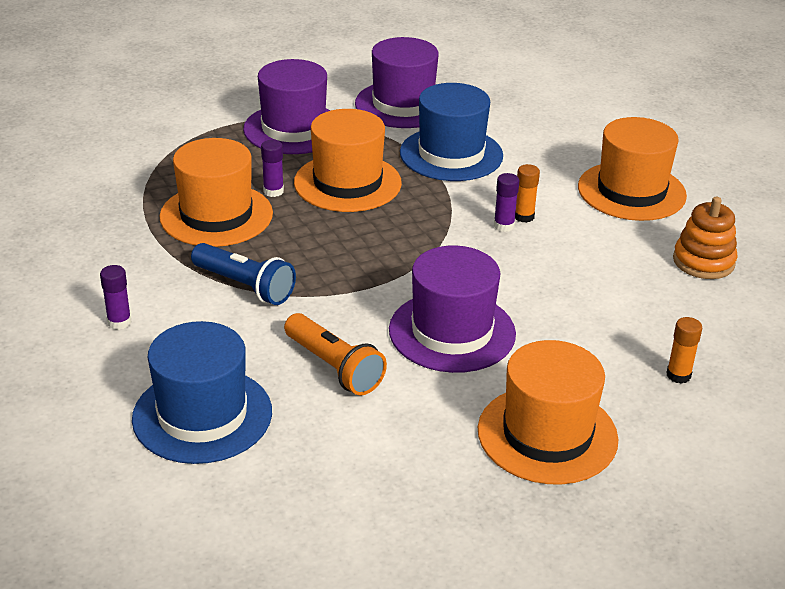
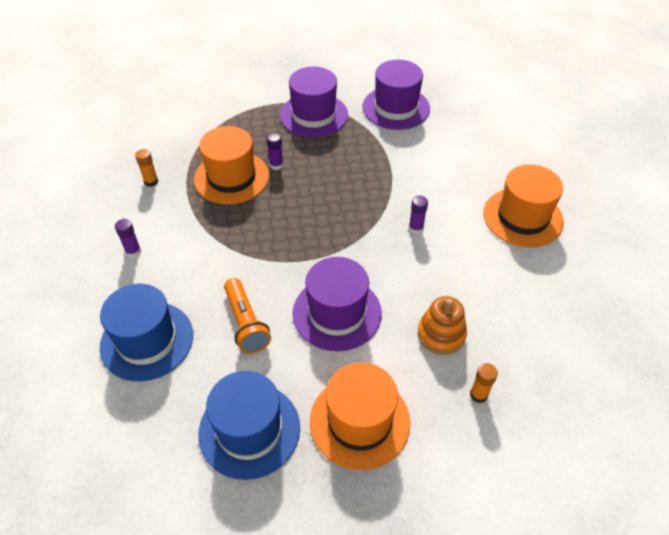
camera: 20 degrees right, 15 degrees up
(245, 286) = (221, 241): blue flashlight -> none
(347, 183) = (327, 168): orange hat -> none
(451, 154) = (408, 157): blue hat -> blue hat (249, 430)
(524, 216) = (433, 223): orange glue stick -> orange glue stick (151, 182)
(703, 261) = (547, 294): orange stacking toy -> orange stacking toy (441, 334)

